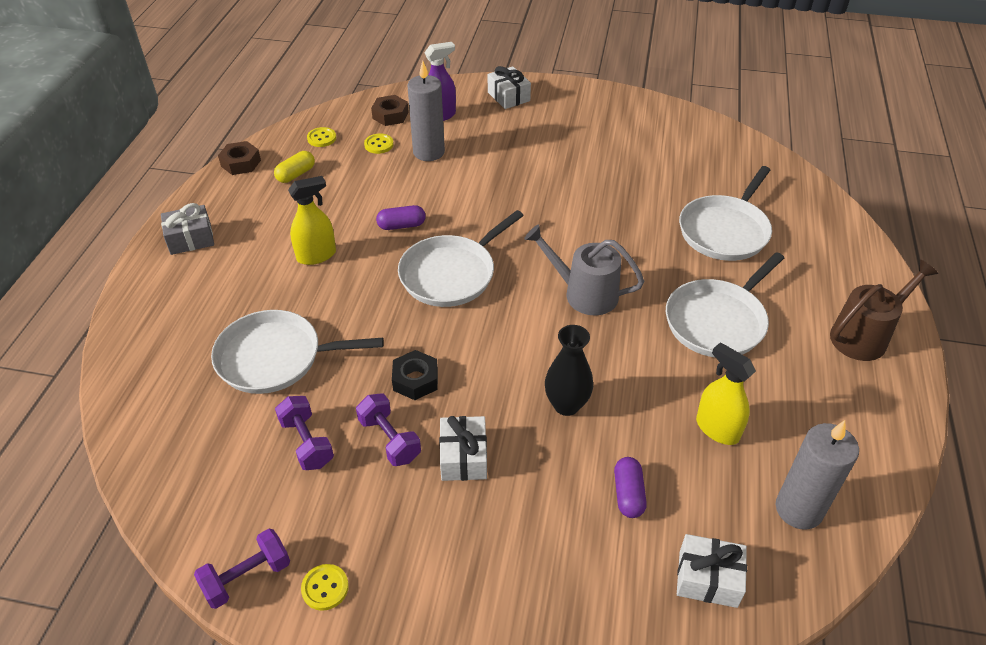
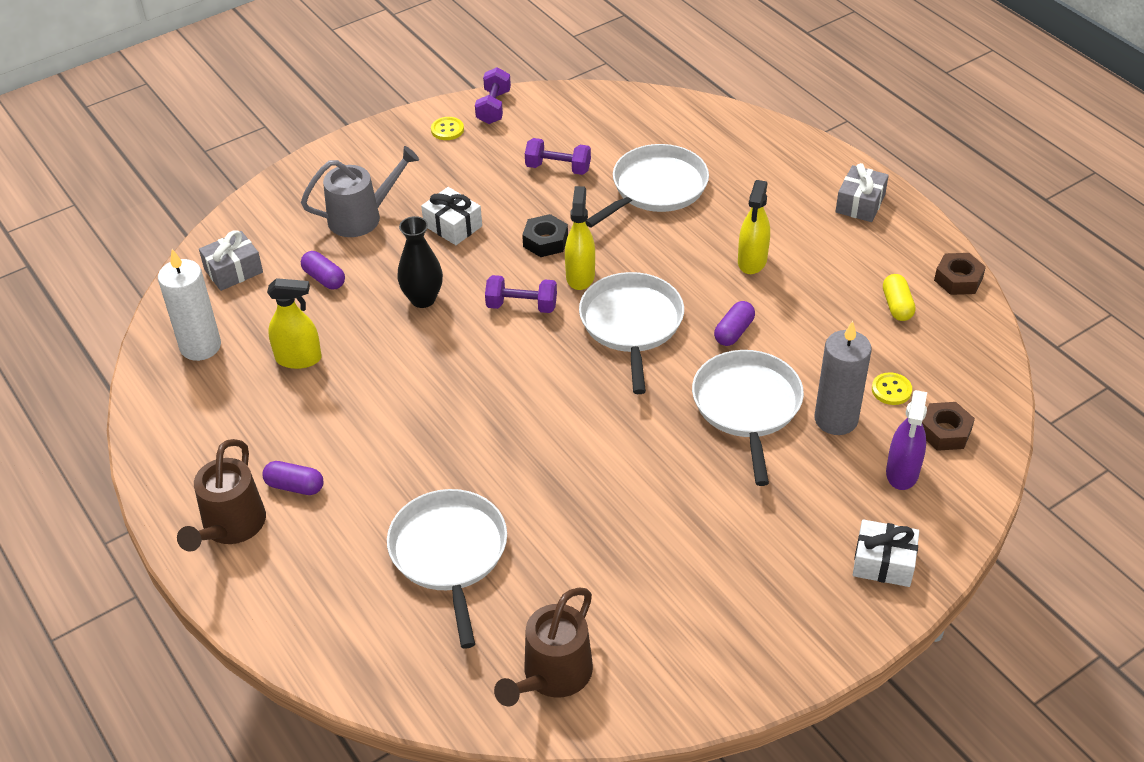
camera: 135 degrees right, 0 degrees up
(321, 138) = (949, 355): yellow button -> none
(389, 439) = (511, 203): purple dumbbell -> purple dumbbell (521, 306)
(433, 332) = (580, 276): none -> yellow spray bottle
(583, 294) = (507, 387): grey watering can -> grey watering can (362, 217)
(708, 578) = (233, 271): white gift -> grey gift
(718, 321) = (371, 446): white pan -> white pan (747, 406)
(724, 153) = (552, 676): none -> brown watering can
(796, 332) = (295, 486): none -> purple capsule
(798, 509) = (200, 346): grey candle -> white candle

